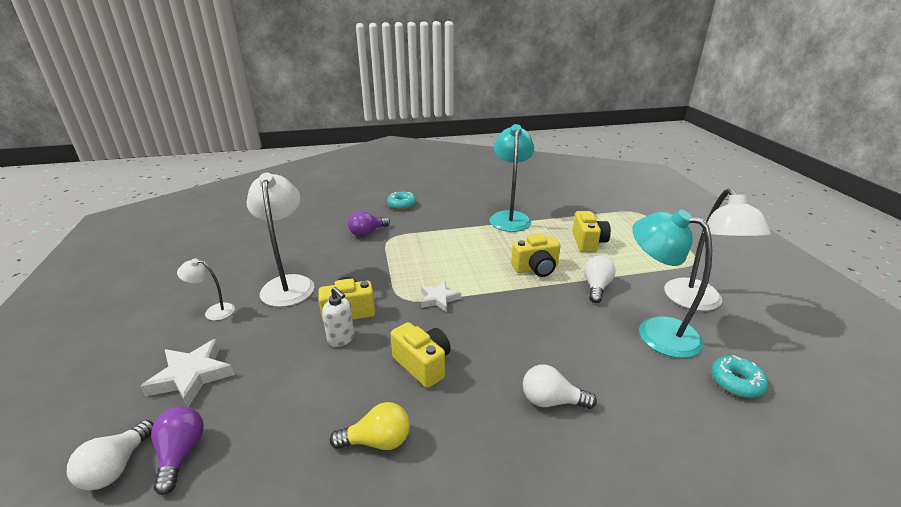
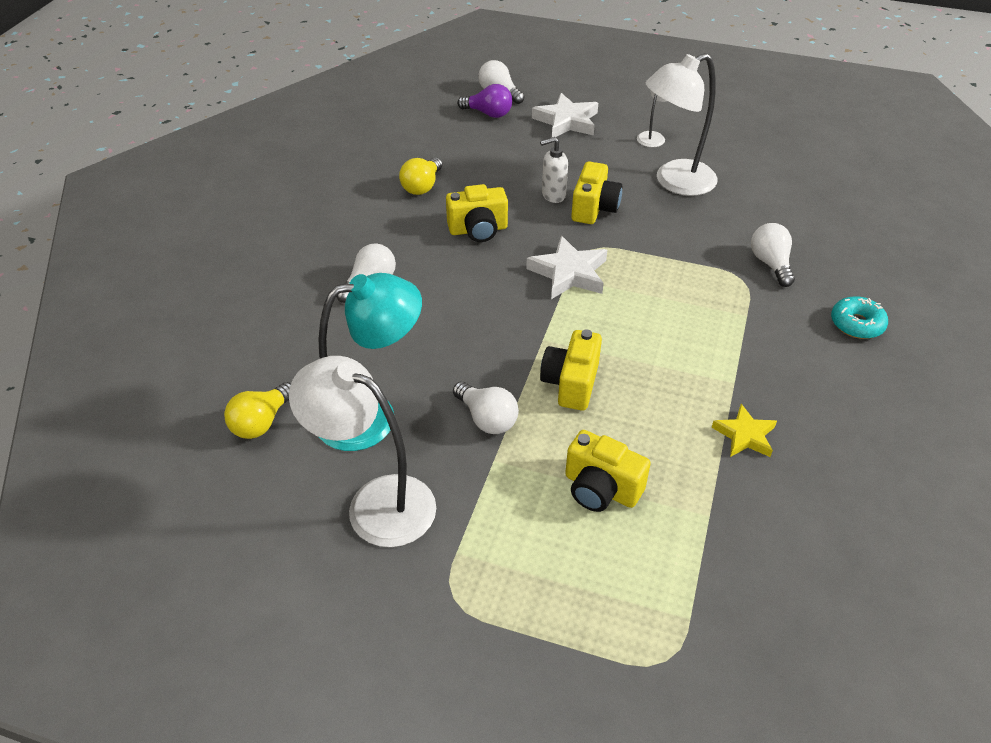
camera: 120 degrees right, 15 degrees up
(288, 284) = (674, 182): white lamp -> white lamp turned 135 degrees clockwise
(367, 233) = (770, 264): purple light bulb -> white light bulb
(439, 299) = (569, 273): white star -> white star, size x1.54
(509, 217) = (744, 435): turquoise lamp -> yellow star
(736, 382) = (261, 422): turquoise donut -> yellow light bulb

